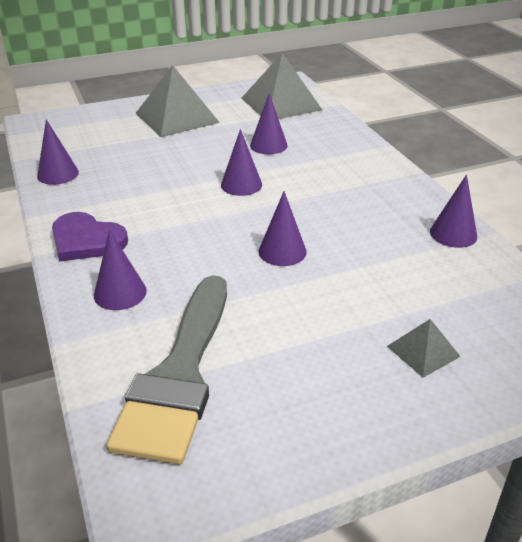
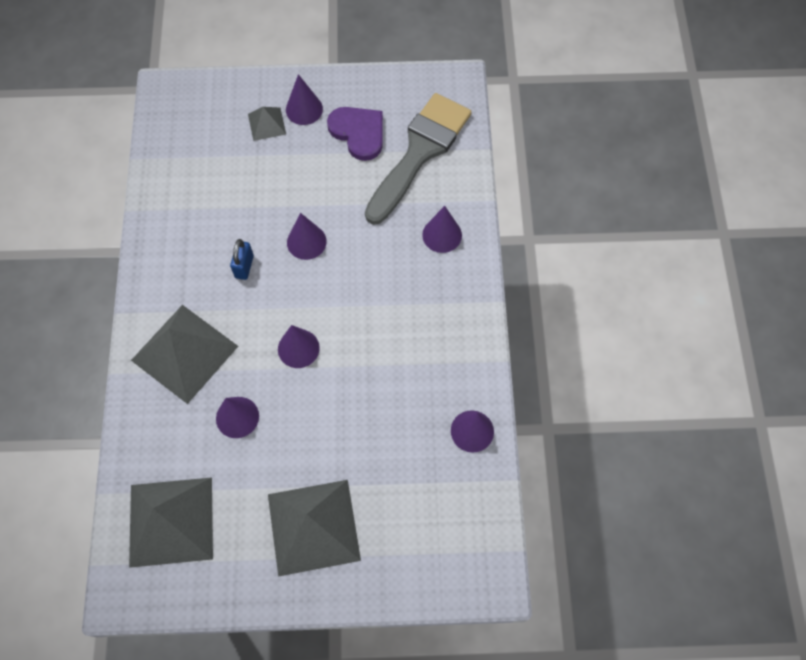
camera: 160 degrees left, 30 degrees up
(86, 240) = (458, 307): purple heart -> purple heart (358, 133)
(334, 220) = (244, 266): none -> blue padlock
(341, 164) = (185, 353): none -> grey pyramid
(453, 234) = (162, 218): purple cone -> purple cone (304, 109)

